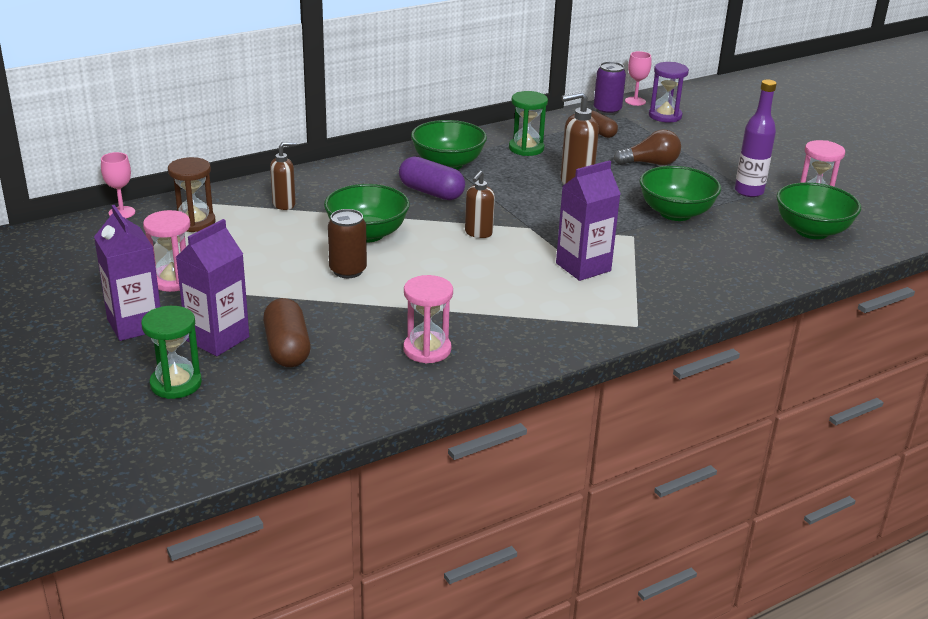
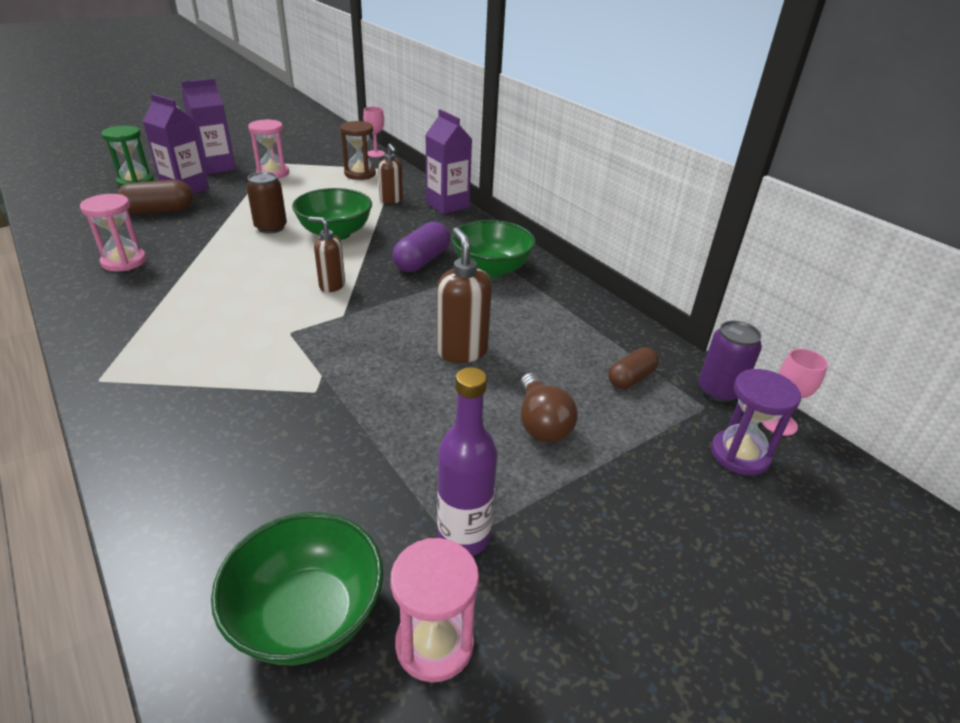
camera: 85 degrees right, 5 degrees up
(526, 148) = (551, 318): green hourglass -> none
(583, 267) = (243, 348): purple carton -> purple carton (447, 205)
(675, 213) = (378, 436): green bowl -> none

